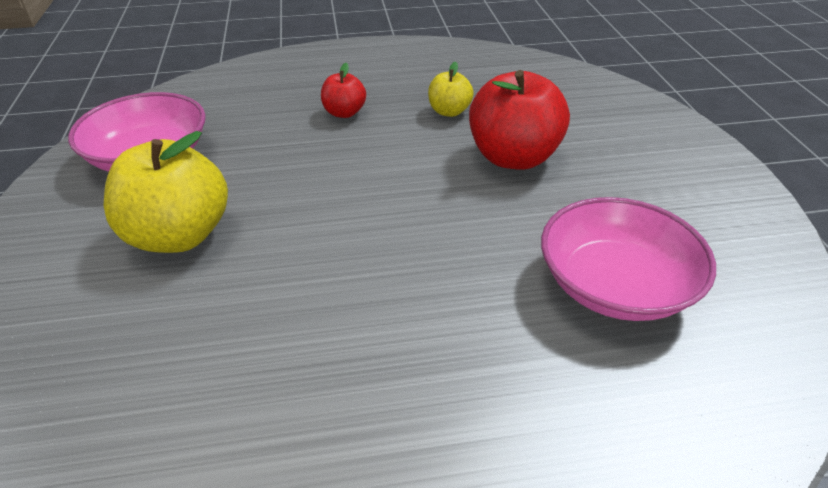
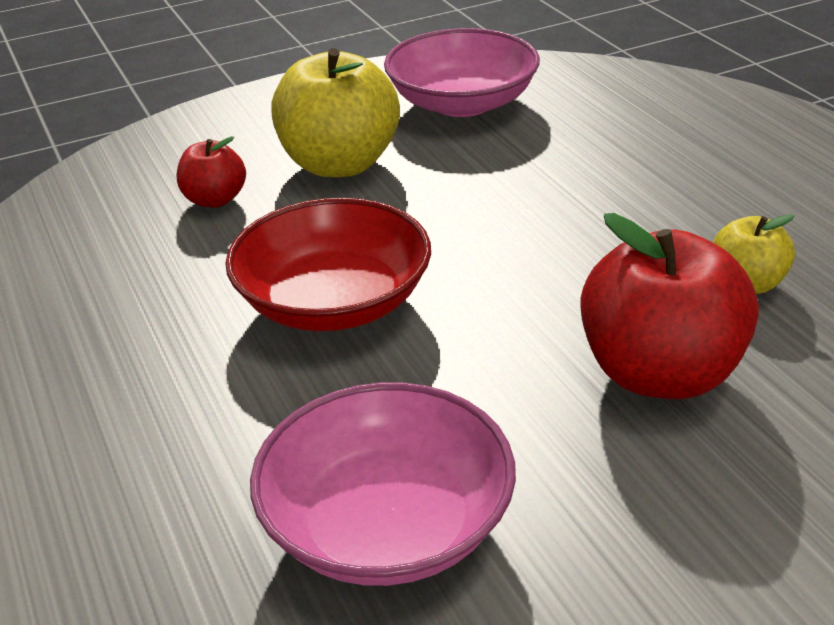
camera: 75 degrees right, 5 degrees down
(344, 113) = (660, 194): red apple -> red apple (215, 200)
(375, 271) = (334, 302): none -> red bowl

